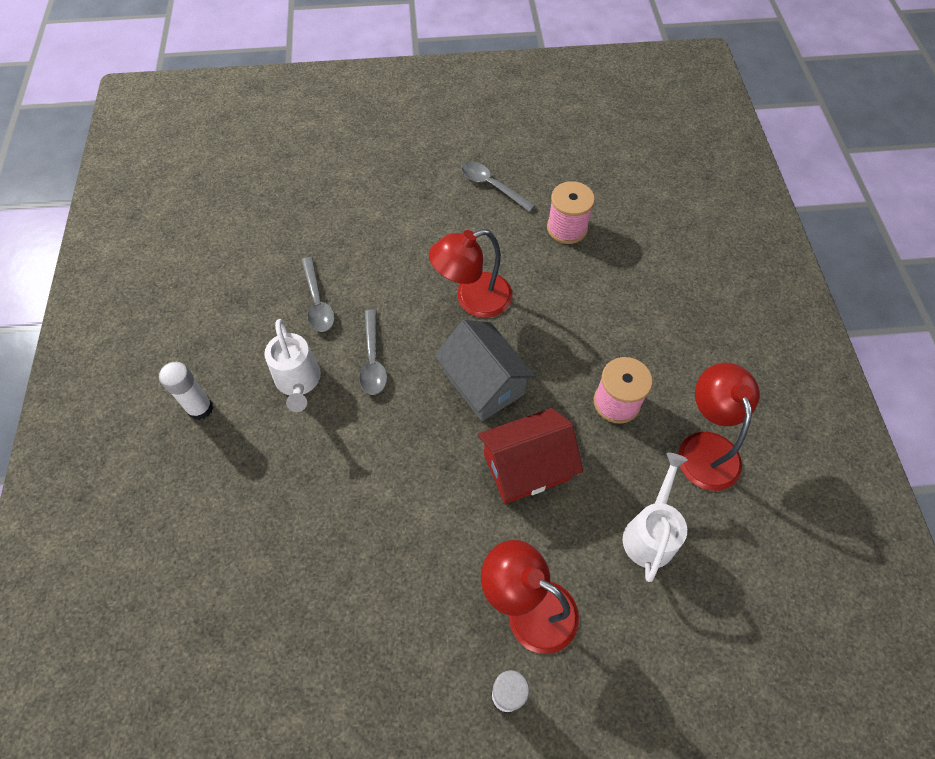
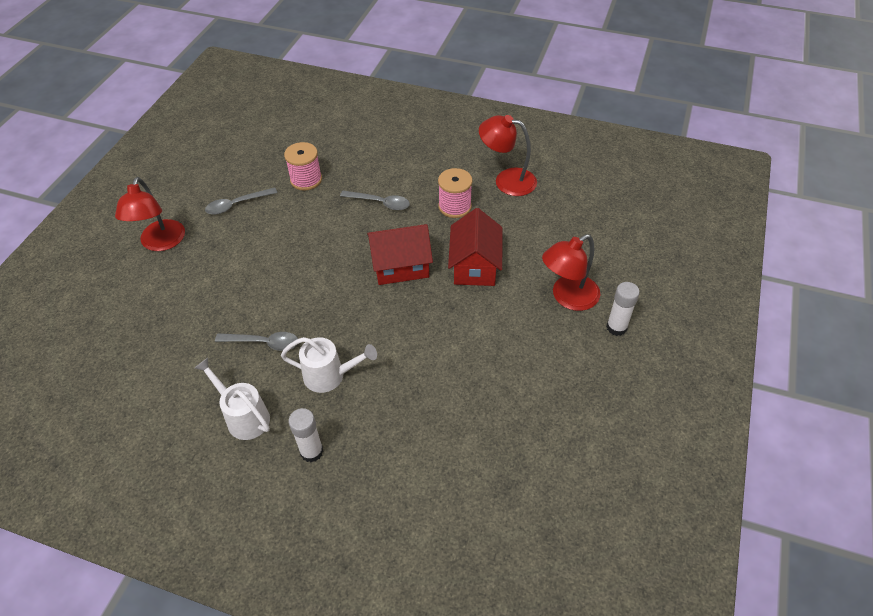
camera: 65 degrees left, 10 degrees down
(373, 360) = (341, 323): grey spoon -> grey spoon (380, 203)
(473, 299) = (329, 249): red lamp -> red lamp (161, 243)
(483, 383) = (401, 266): grey house -> red house
(650, 532) = (547, 225): white watering can -> white watering can (243, 416)

